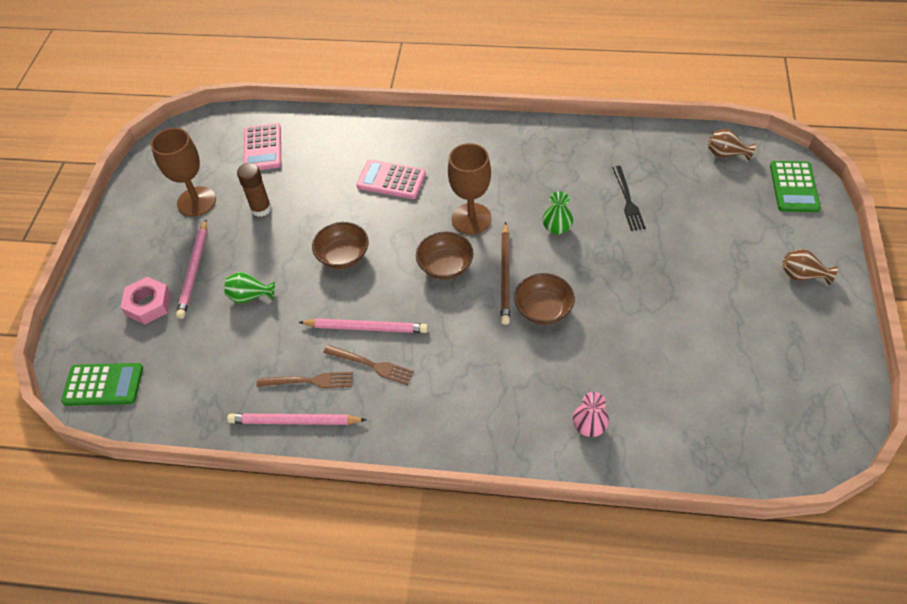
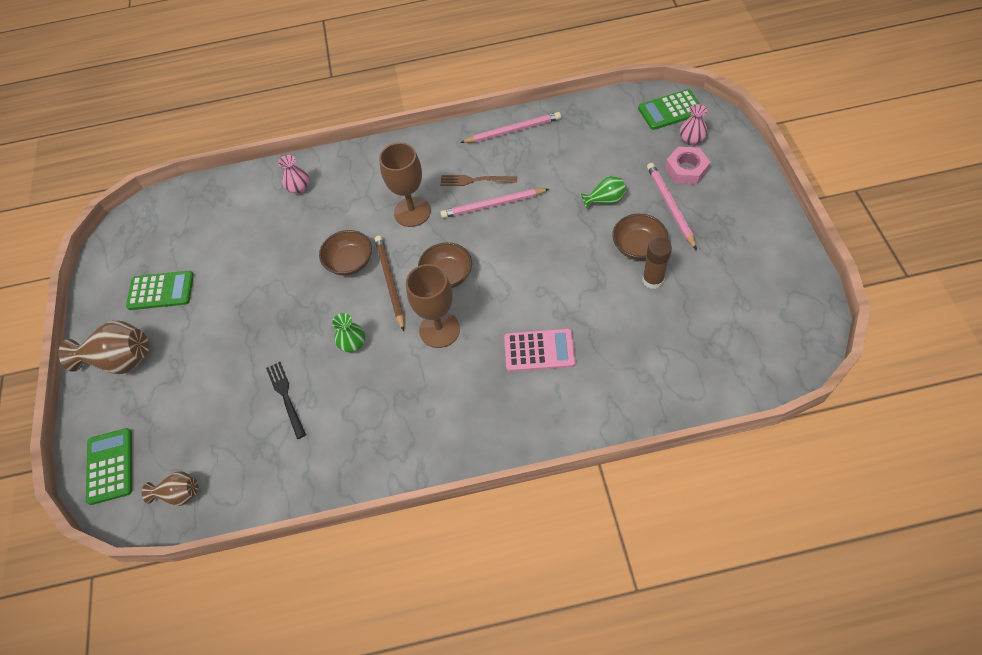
camera: 165 degrees right, 5 degrees up
(114, 338) = (691, 140): none -> pink vase
(196, 201) = (723, 268): brown goblet -> brown goblet (412, 212)
(262, 148) = (702, 350): pink calculator -> none
(309, 381) = (517, 156): brown fork -> none
(343, 256) = (545, 257): brown bowl -> brown bowl (638, 246)
(766, 338) = (161, 291): none -> green calculator
(802, 275) = (121, 360): brown vase -> brown vase, size x1.74

